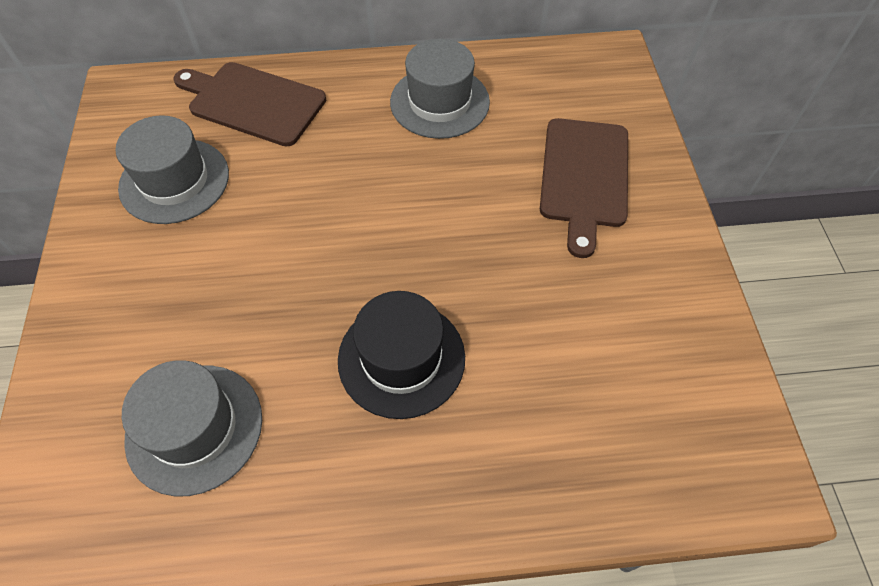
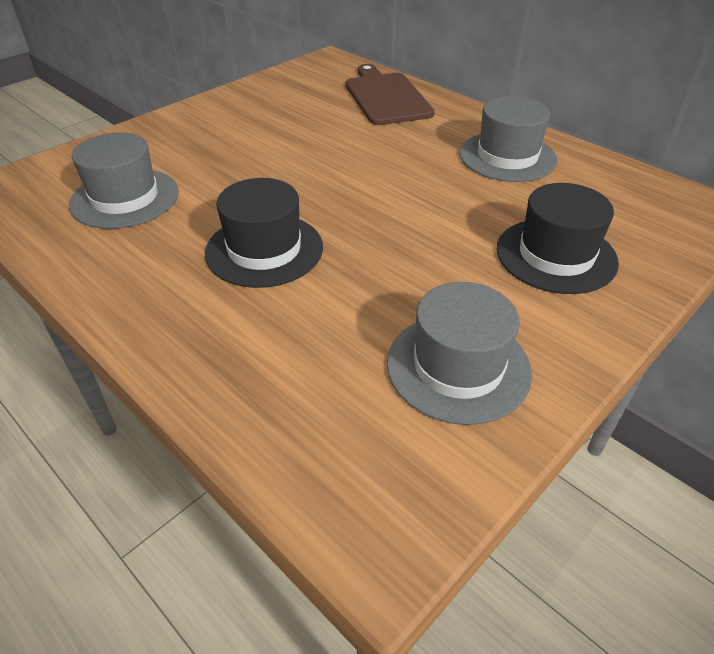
camera: 50 degrees right, 15 degrees down
(174, 181) = (289, 105): grey hat -> grey hat (458, 367)
(584, 177) = (556, 255): brown cutting board -> black hat

